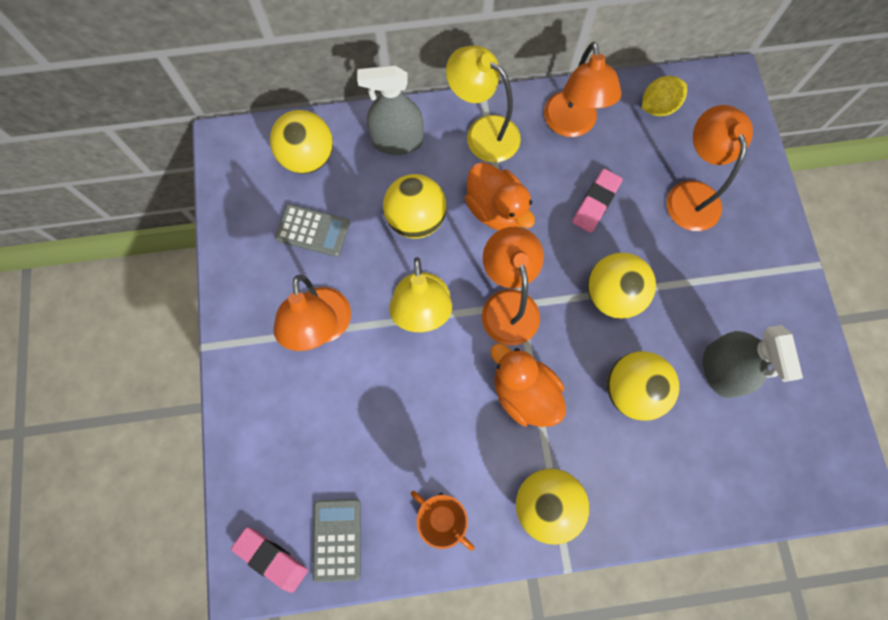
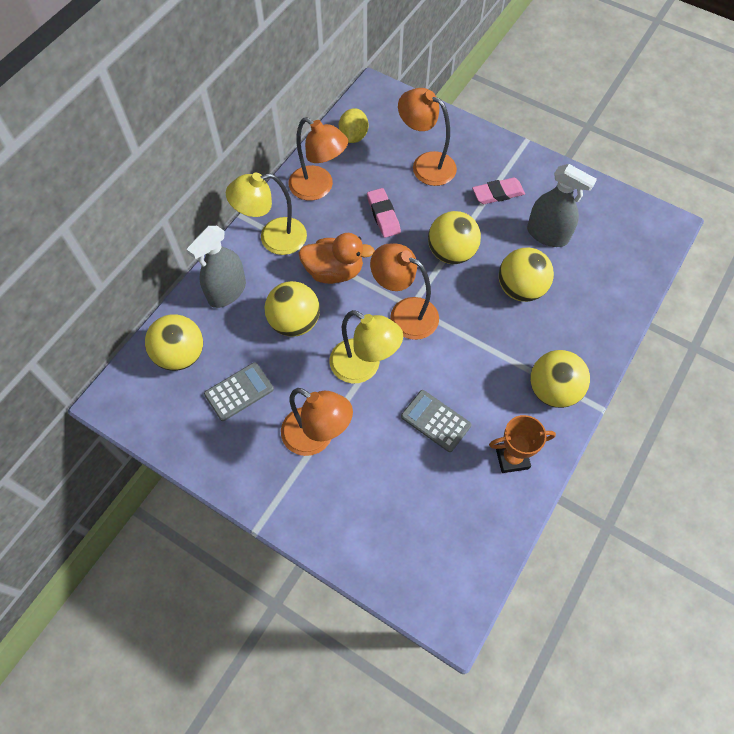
camera: 50 degrees left, 10 degrees down
(271, 558) = (453, 592): pink eraser -> pink eraser (498, 193)
(337, 539) = (474, 537): grey calculator -> grey calculator (435, 421)
(524, 393) = (471, 348): orange duck -> none

